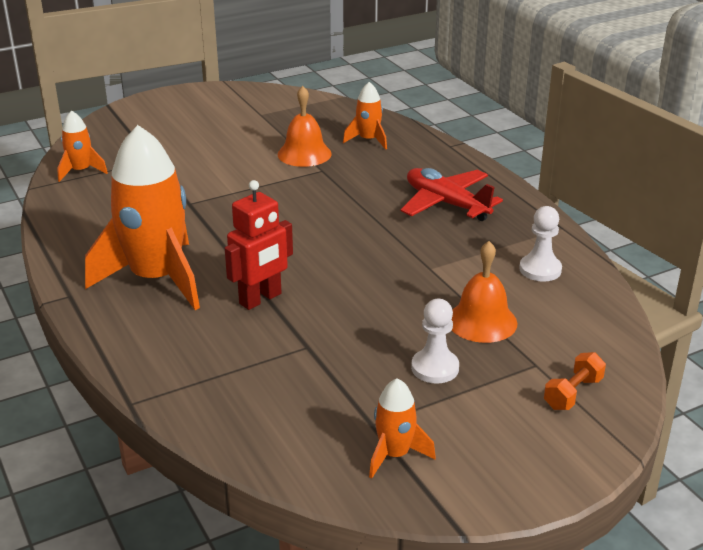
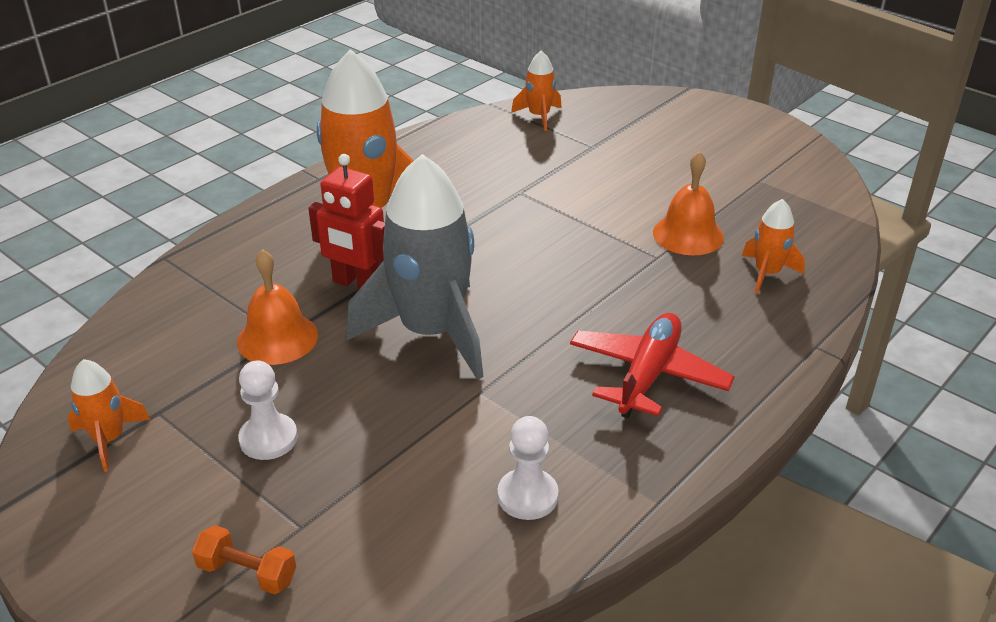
camera: 70 degrees right, 5 degrees up
(349, 275) = (431, 332): none -> grey rocket
(482, 321) = (378, 460): orange bell -> orange bell (277, 338)

